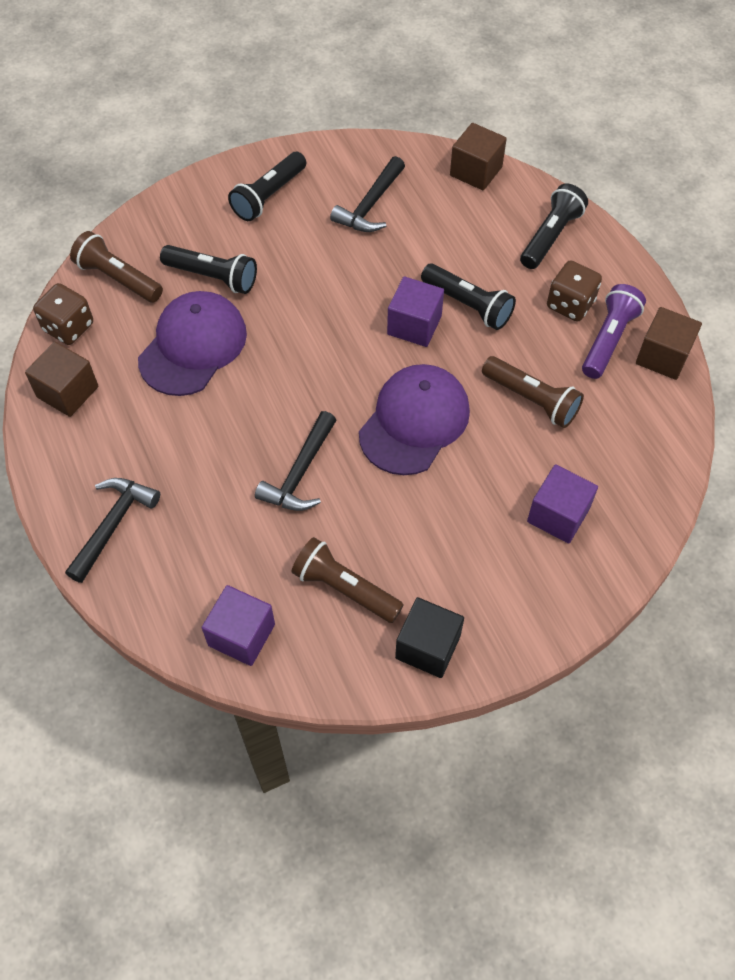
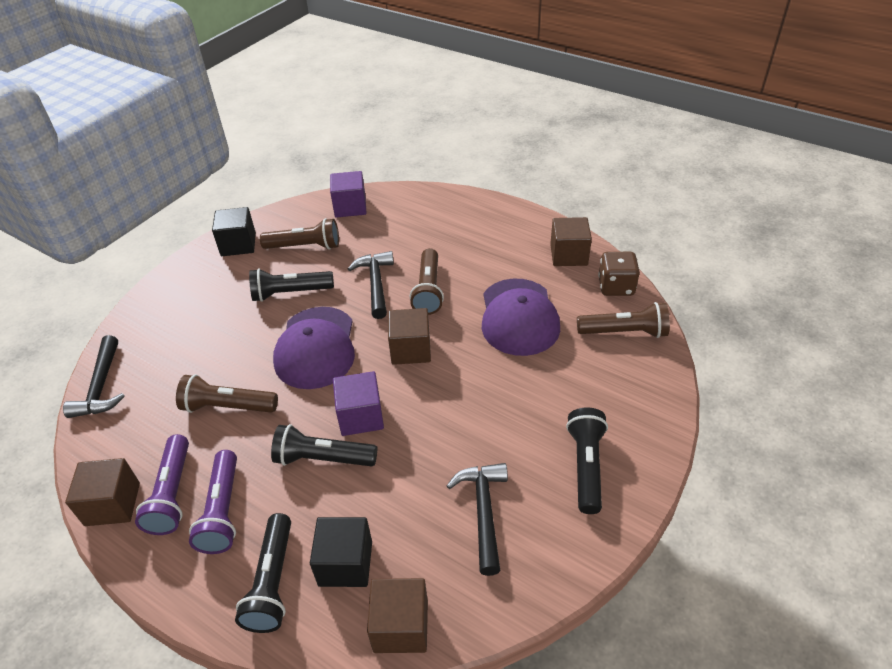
camera: 150 degrees right, 15 degrees down
(113, 525) = (466, 214): black hammer -> black hammer (101, 386)
(213, 277) = (556, 369): black flashlight -> black flashlight (290, 293)
(252, 430) = (428, 290): none -> brown flashlight
(323, 368) = (410, 349): none -> brown cube
(492, 222) = (345, 563): none -> black cube
(558, 515) = (177, 340): purple cube -> none
(570, 304) = (222, 511): brown dice -> purple flashlight

